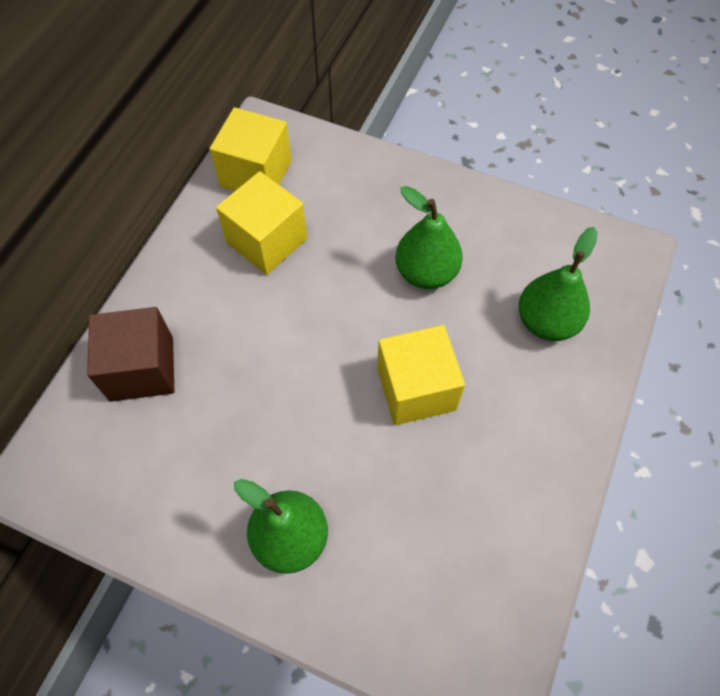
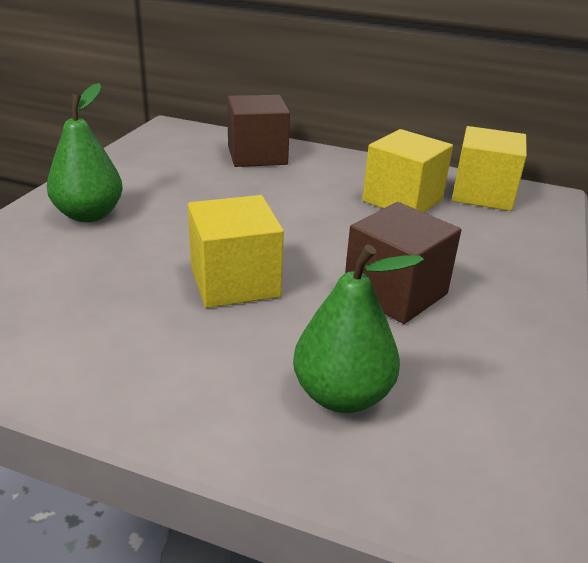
camera: 85 degrees right, 30 degrees down
(426, 272) = (395, 292): green pear -> brown cube

